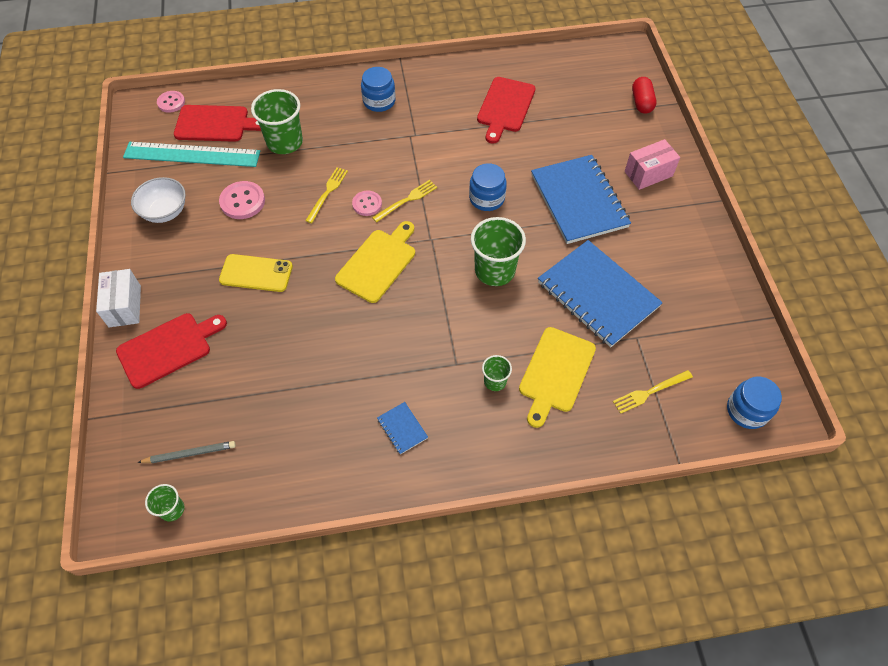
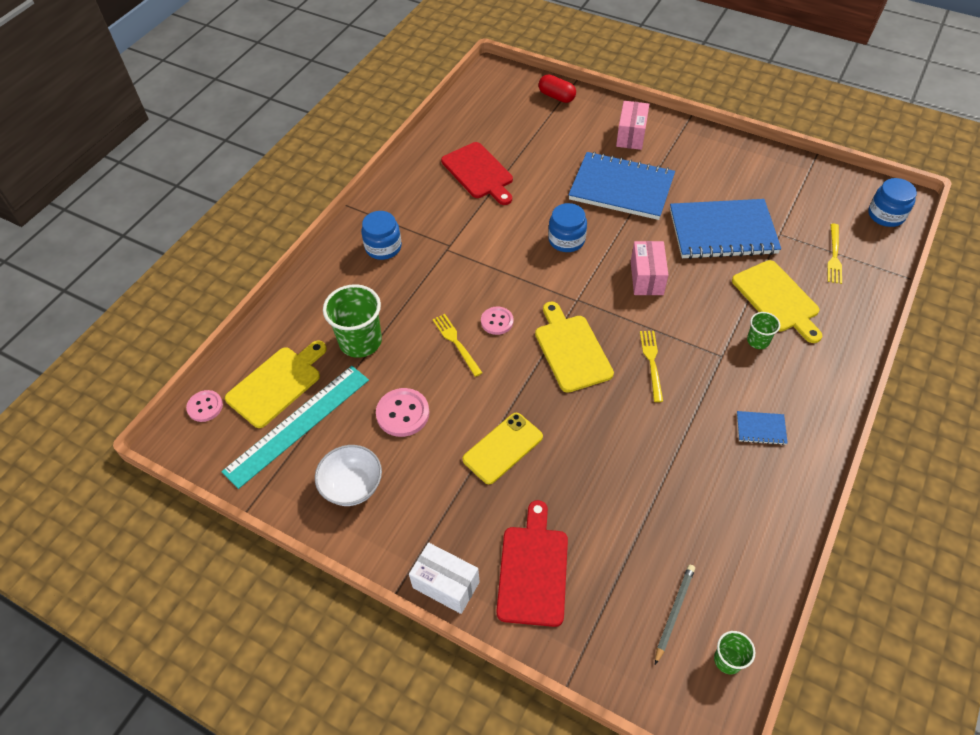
camera: 50 degrees left, 5 degrees down
(215, 124) = (277, 384): red cutting board -> yellow cutting board
(406, 200) = (519, 292): yellow fork -> yellow fork (652, 363)
(494, 270) = (646, 278): green cup -> pink box

